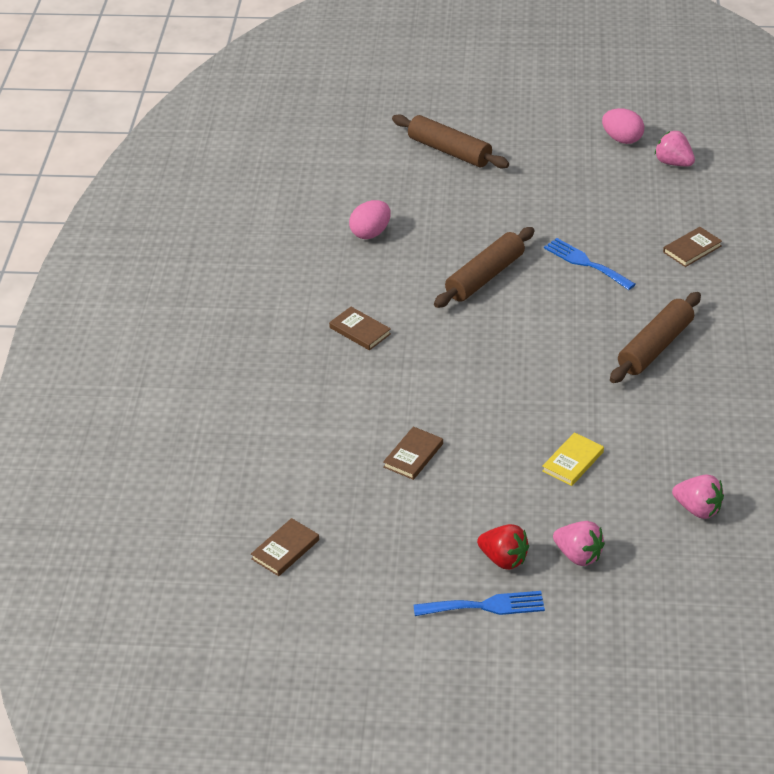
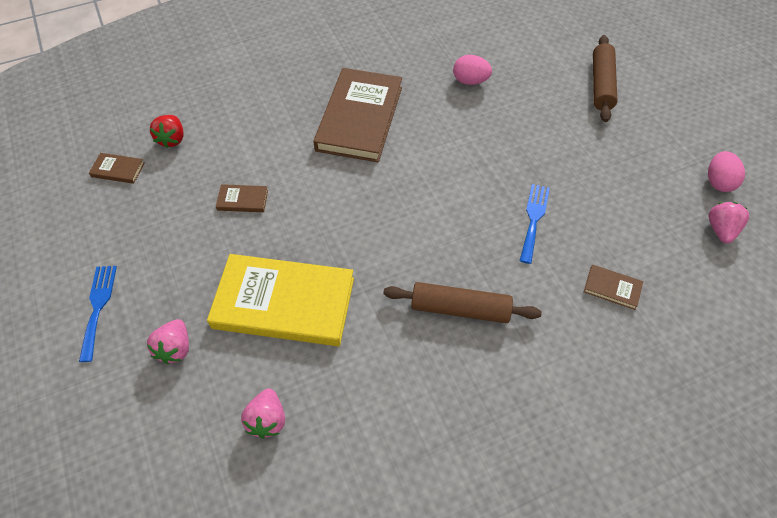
camera: 60 degrees right, 15 degrees up
(360, 331) = (360, 118): brown book -> brown book, size x2.46
(485, 277) = (469, 163): brown rolling pin -> none
(485, 606) = (98, 307): blue fork -> blue fork turned 150 degrees counterclockwise
(503, 559) = (153, 299): red strawberry -> red strawberry (172, 139)
(572, 461) = (284, 303): yellow book -> yellow book, size x2.46

